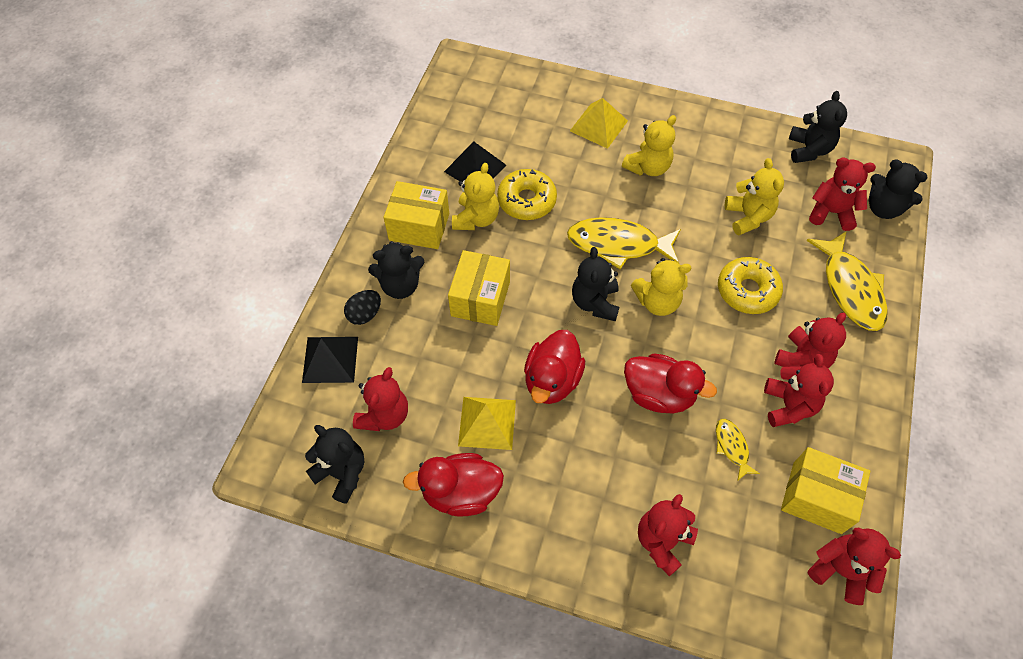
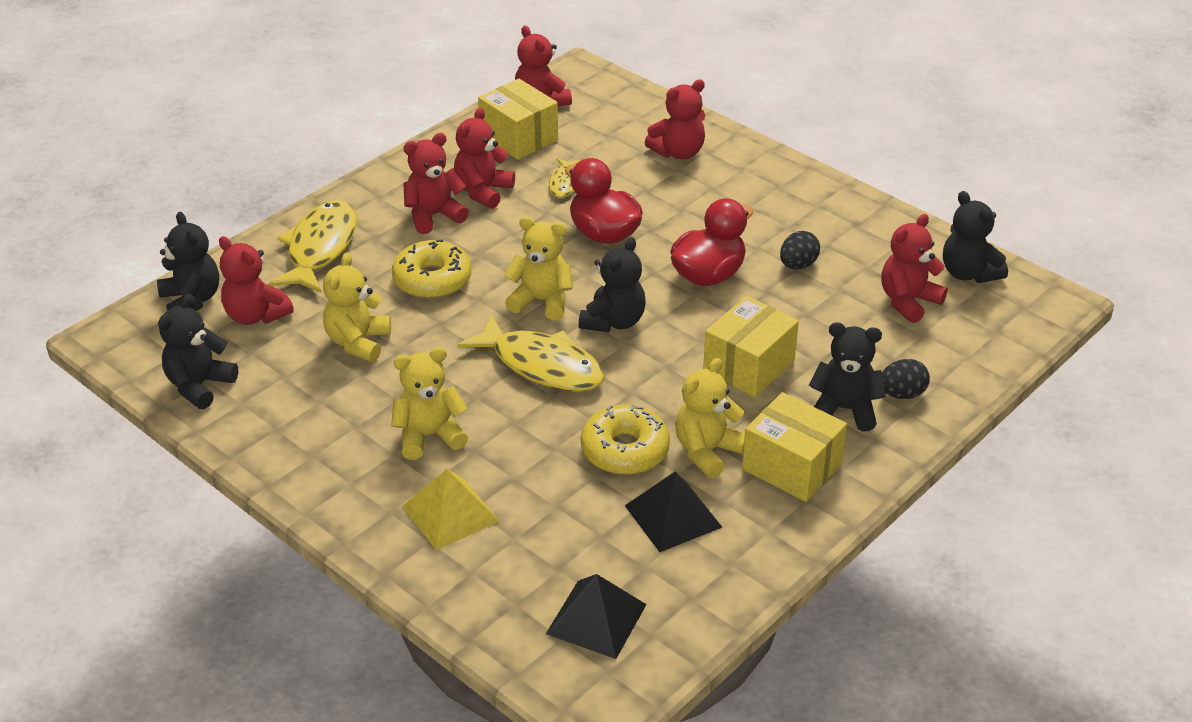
camera: 155 degrees left, 20 degrees down
(330, 359) = (958, 365): black pyramid -> black pyramid (596, 619)
(460, 493) = (850, 228): red duck -> none
(487, 422) = (798, 265): yellow pyramid -> black egg

